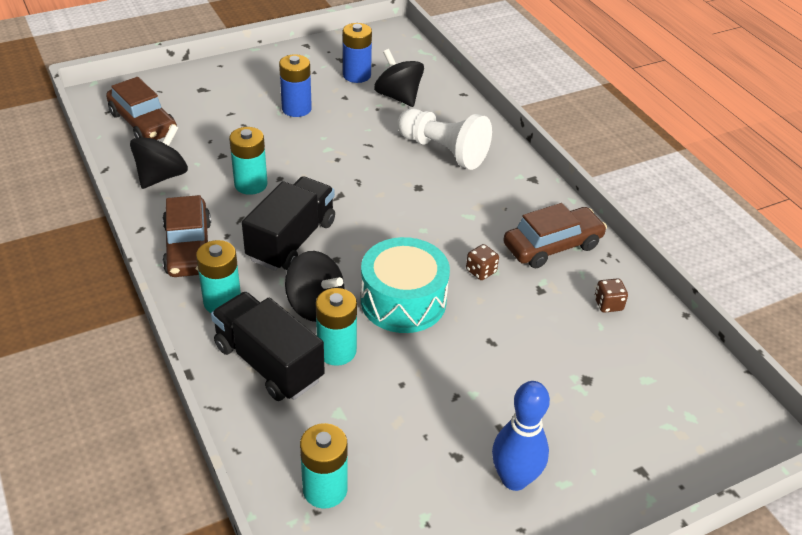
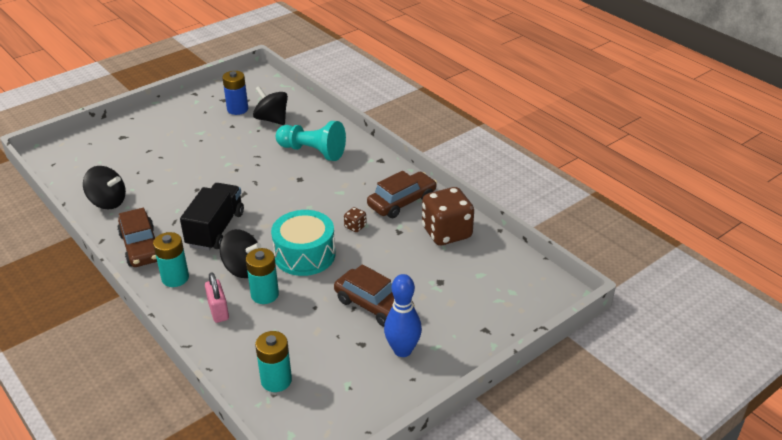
camera: 10 degrees left, 5 degrees down
(143, 123) = (83, 168): brown car -> brown car (373, 305)
(162, 176) = (108, 202): black spinning top -> black spinning top turned 90 degrees clockwise
(251, 184) = (176, 197): turquoise battery -> none
(269, 363) = (218, 311): black truck -> pink padlock
(296, 109) = (198, 139): blue battery -> none
(443, 151) = (312, 152): white pawn -> turquoise pawn
(608, 304) = (446, 233): brown dice -> brown dice, size x2.35

